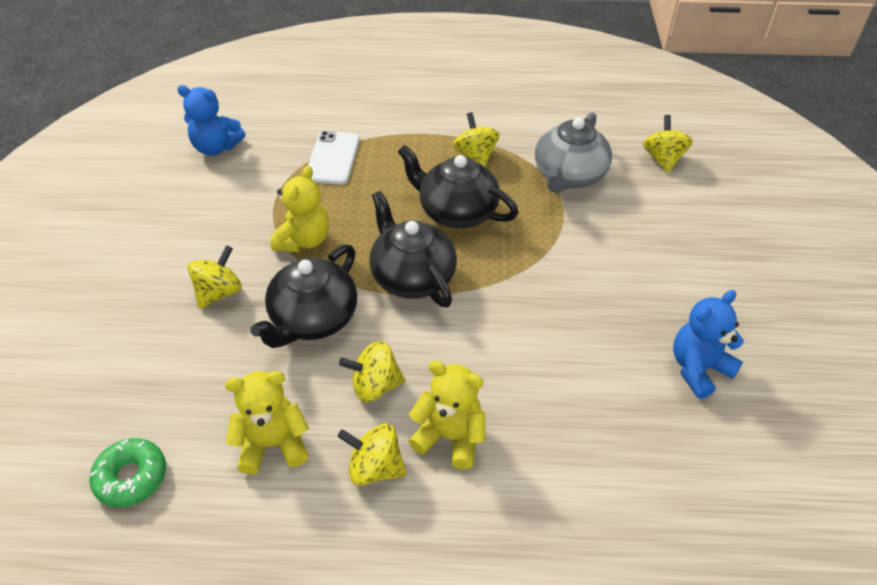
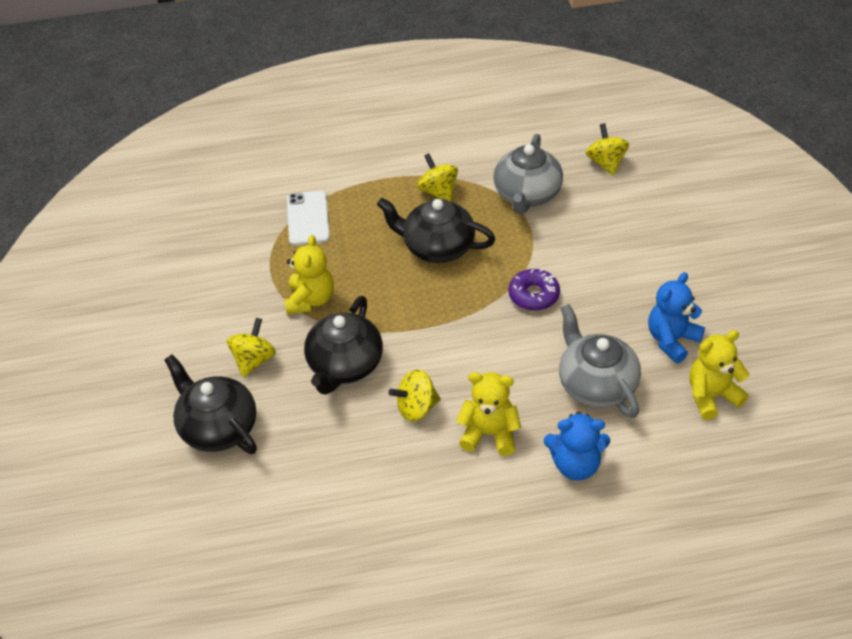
camera: 10 degrees left, 0 degrees up
(131, 477) = (245, 519): green donut -> none
(216, 147) = (194, 229): blue teddy bear -> blue teddy bear (575, 465)
(273, 444) = (350, 470): yellow teddy bear -> yellow teddy bear (711, 396)
(375, 467) = (438, 469): yellow spinning top -> none
(412, 276) = (417, 312): black teapot -> black teapot (218, 427)
(547, 283) = (533, 295): none -> purple donut
(594, 403) = (596, 384): none -> grey teapot

